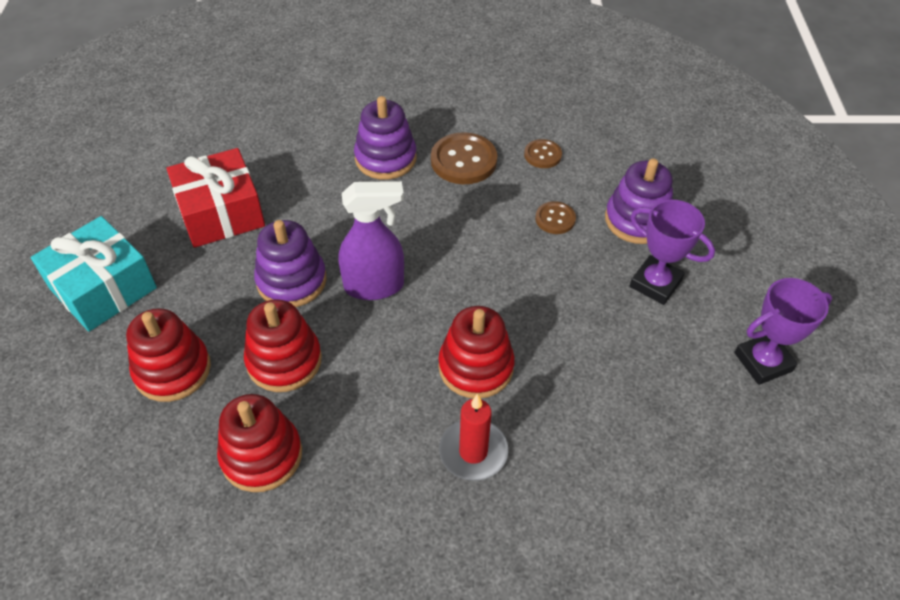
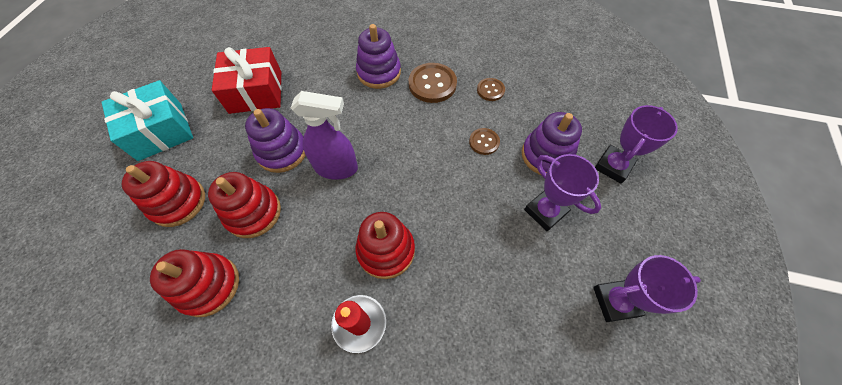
camera: 15 degrees right, 10 degrees up
(720, 217) = (613, 166): none -> purple trophy

